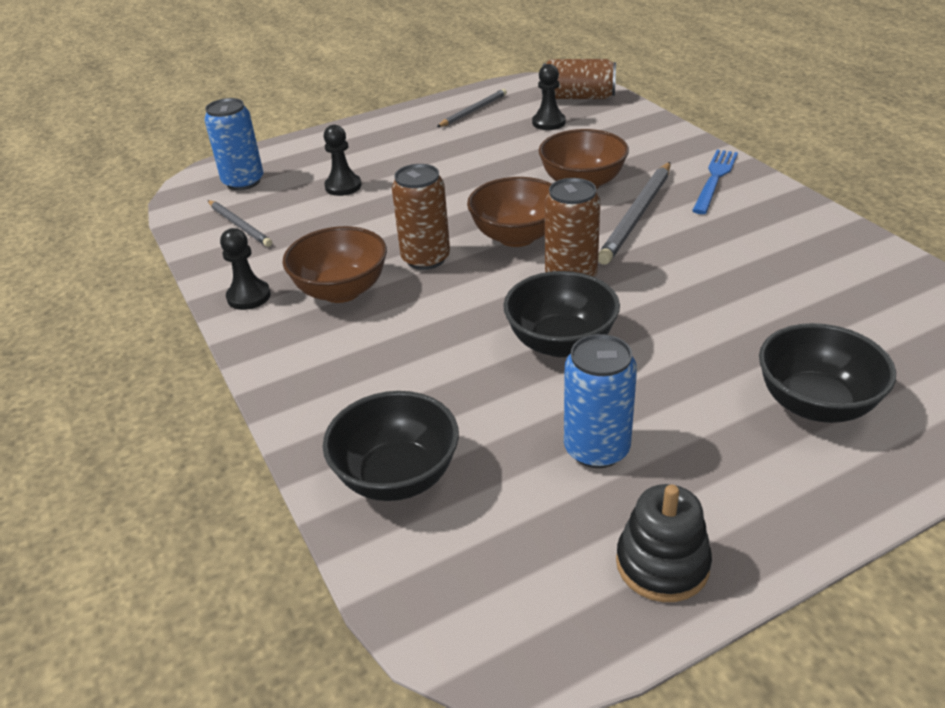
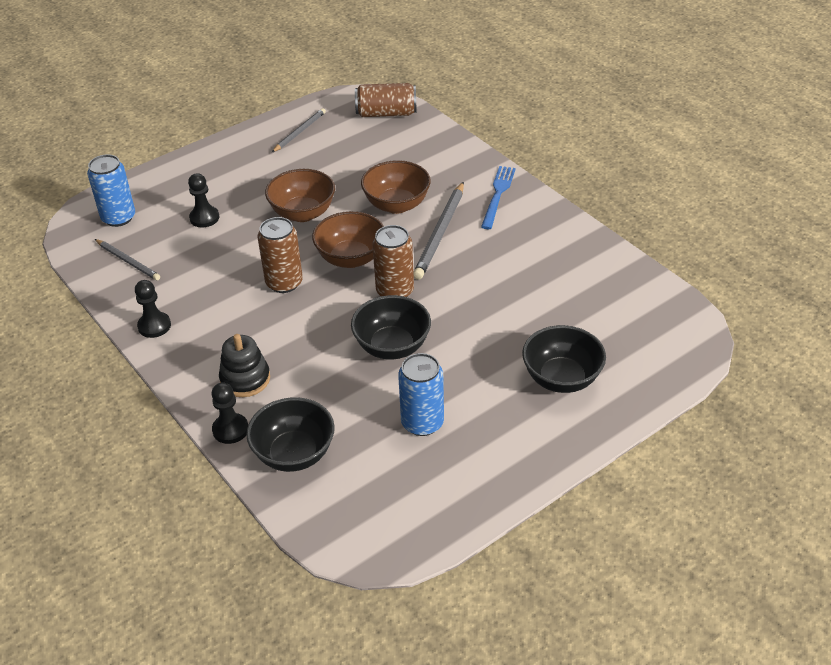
camera: 10 degrees left, 5 degrees up
(341, 291) = (225, 316): brown bowl -> brown bowl (303, 213)
(548, 122) = (364, 143): black pawn -> black pawn (230, 429)
(662, 564) = (466, 492): black stacking toy -> black stacking toy (245, 379)

